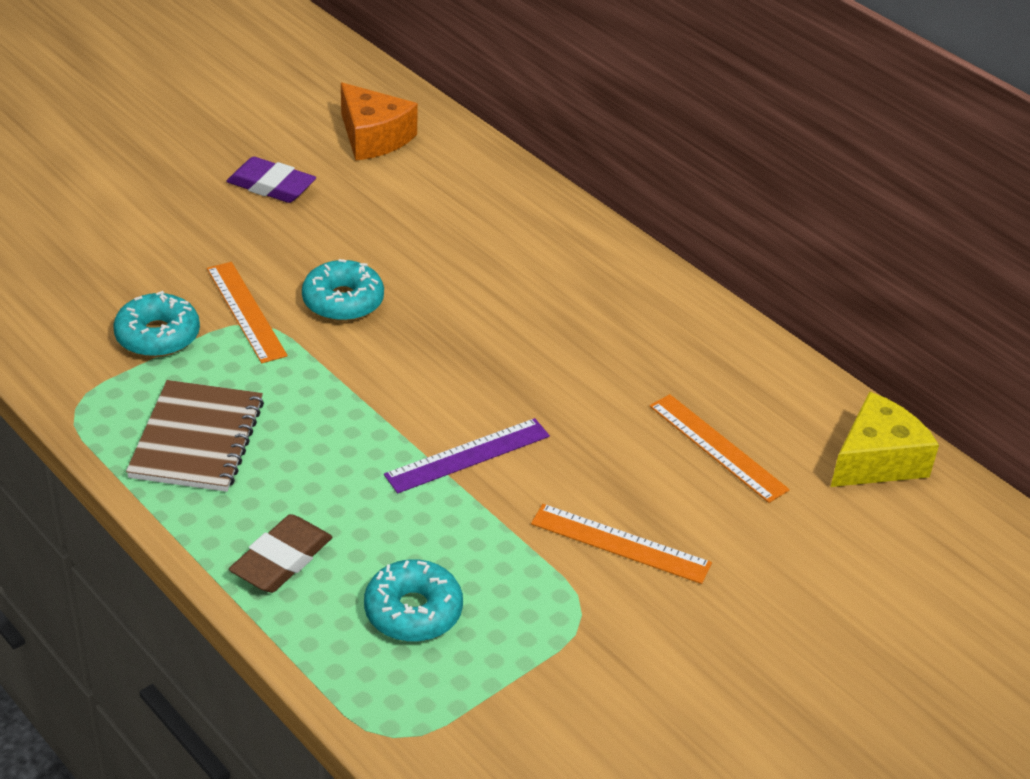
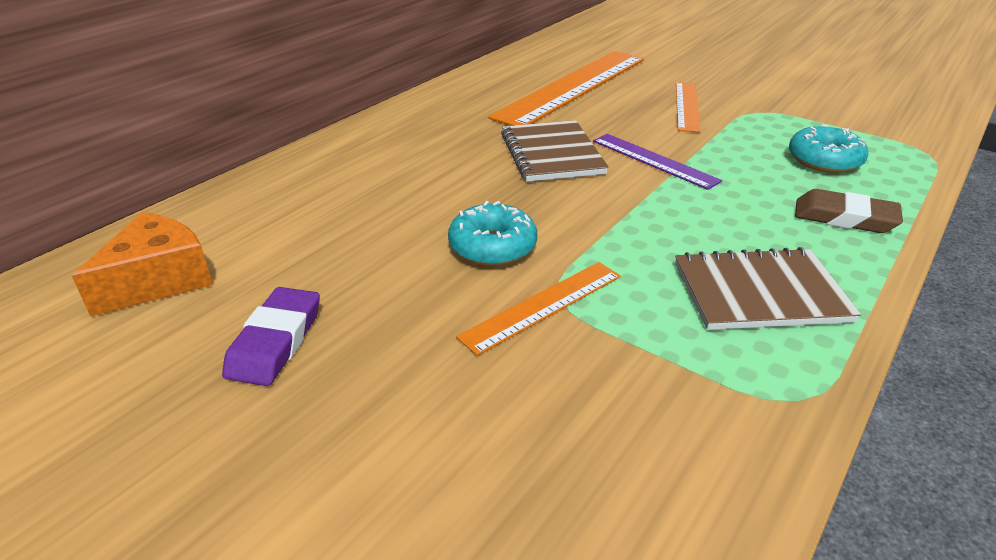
camera: 100 degrees left, 5 degrees down
(158, 336) = (626, 364): turquoise donut -> none
(513, 378) = (552, 154): none -> brown notebook
(717, 447) = (572, 87): orange ruler -> orange ruler, size x1.95
(877, 460) = (549, 51): yellow cheese -> none

